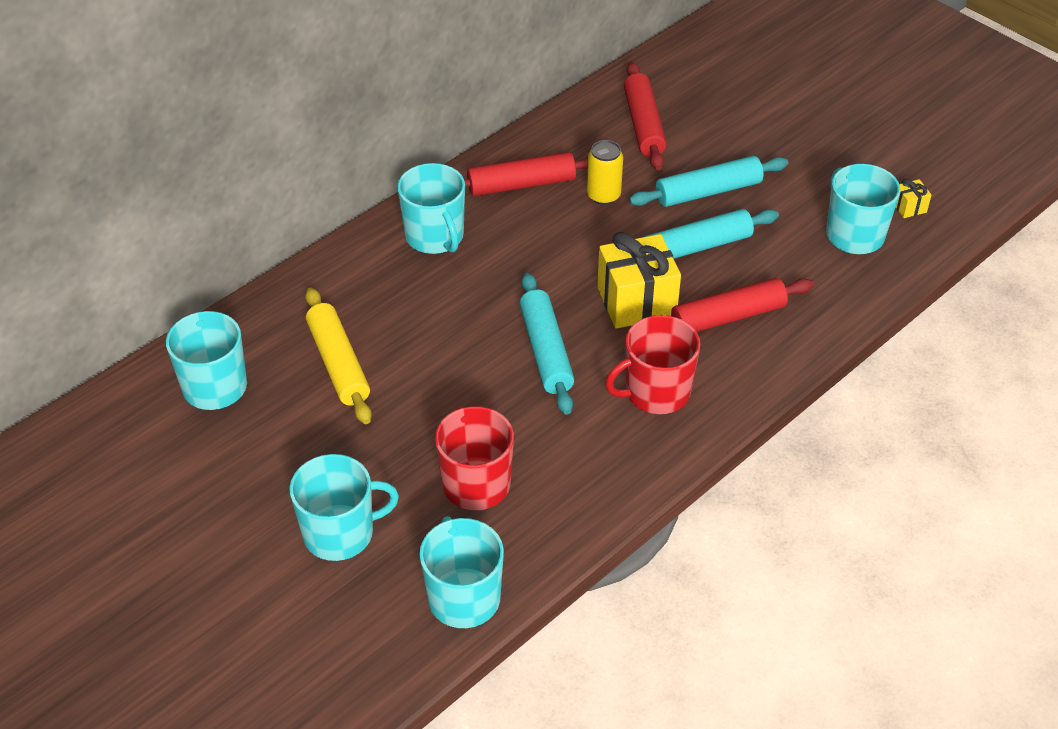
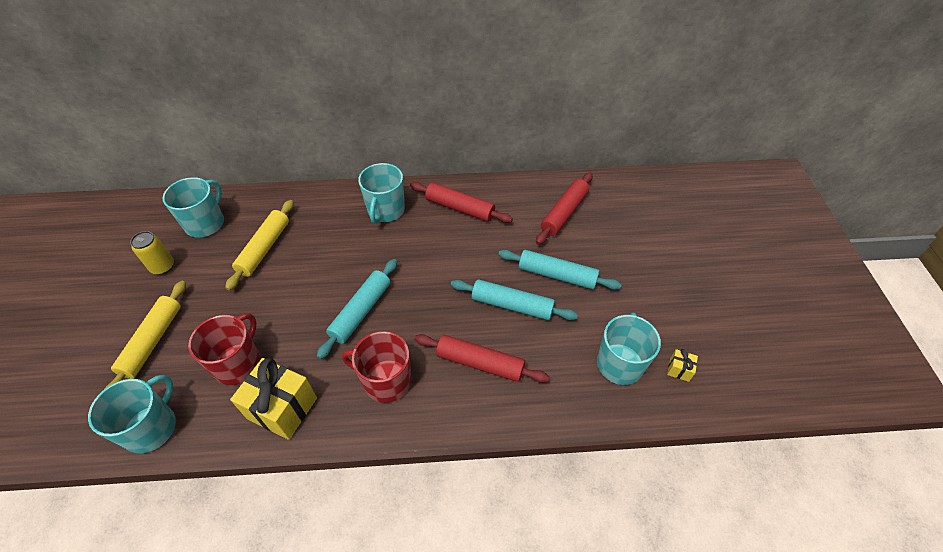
camera: 40 degrees right, 5 degrees up
(340, 533) = (153, 341): turquoise mug -> yellow rolling pin
(603, 196) = (495, 241): yellow can -> yellow can (163, 267)
(636, 302) = (440, 316): yellow gift -> yellow gift (282, 408)

